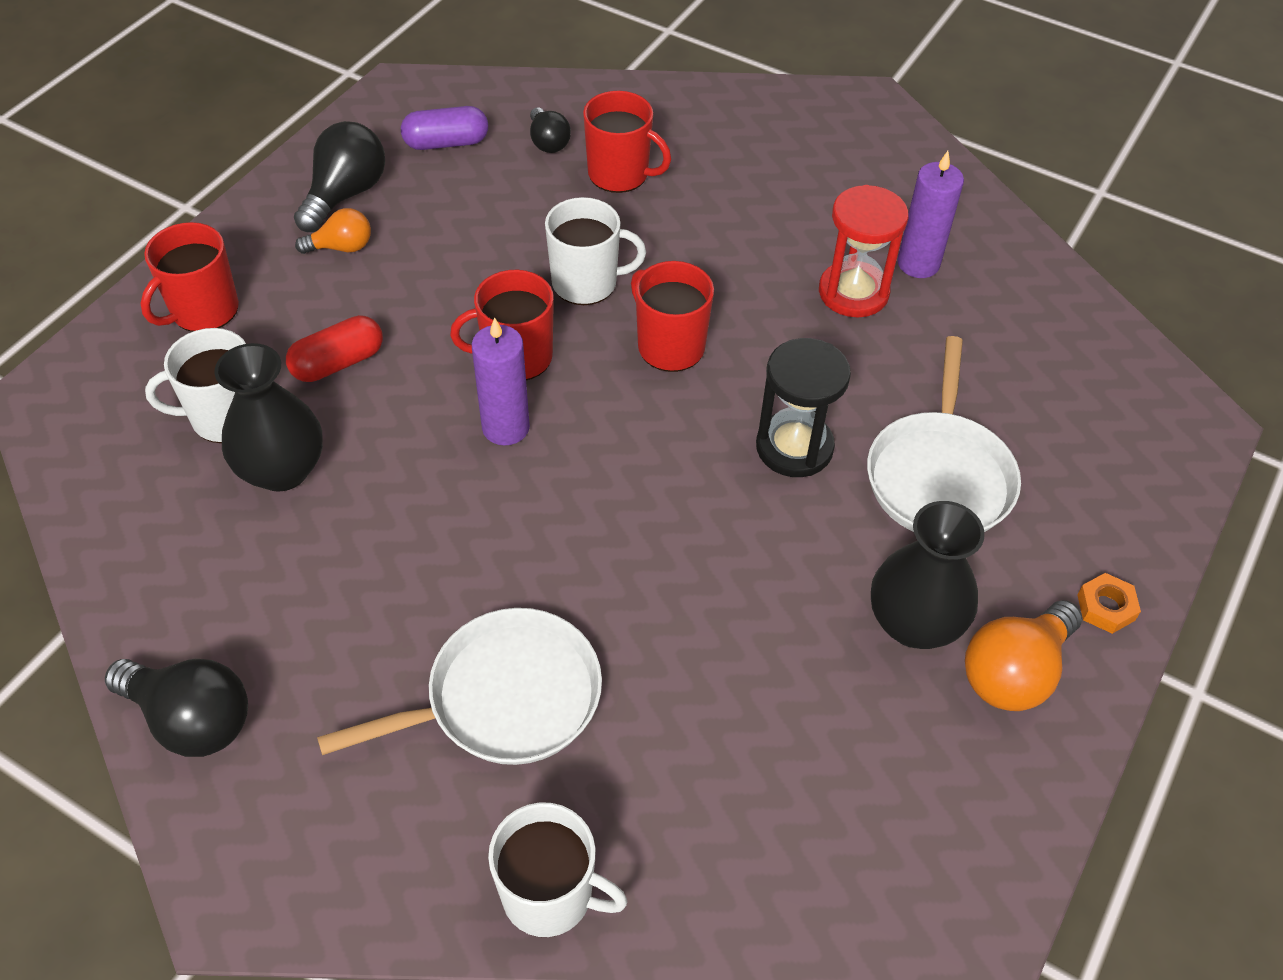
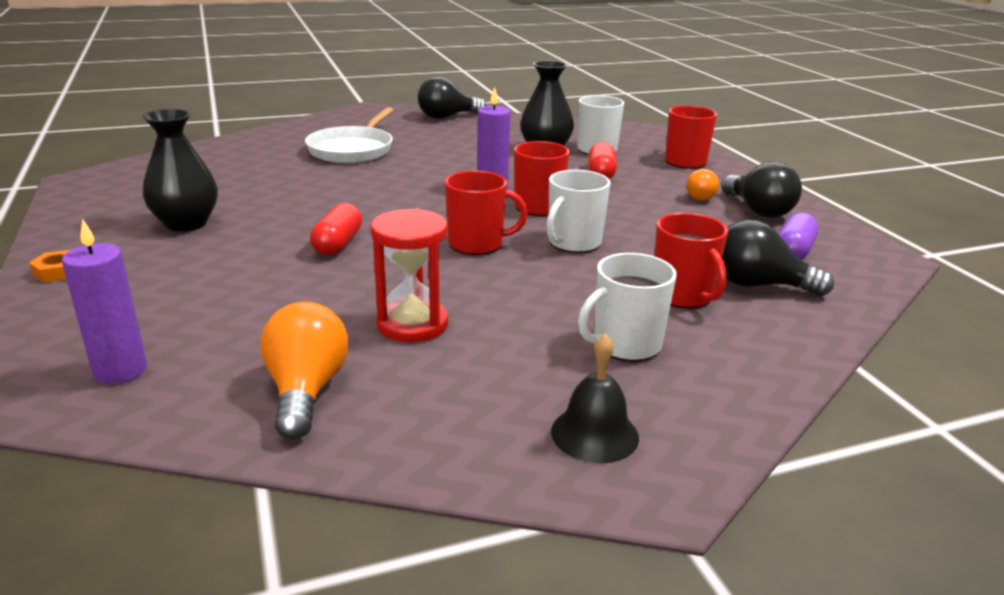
camera: 130 degrees right, 25 degrees down
(548, 142) = (758, 285): black light bulb -> black light bulb, size x1.67
(549, 895) = (270, 135): white mug -> white mug (625, 344)
(620, 174) = (683, 296): red mug -> red mug turned 90 degrees counterclockwise
(794, 447) = (338, 244): black hourglass -> red capsule
(855, 143) = (594, 434): none -> black bell
(918, 264) = (390, 370): purple candle -> purple candle (120, 370)
(939, 477) = (228, 272): white pan -> none
(1014, 672) = (109, 231): orange light bulb -> orange light bulb (306, 391)

